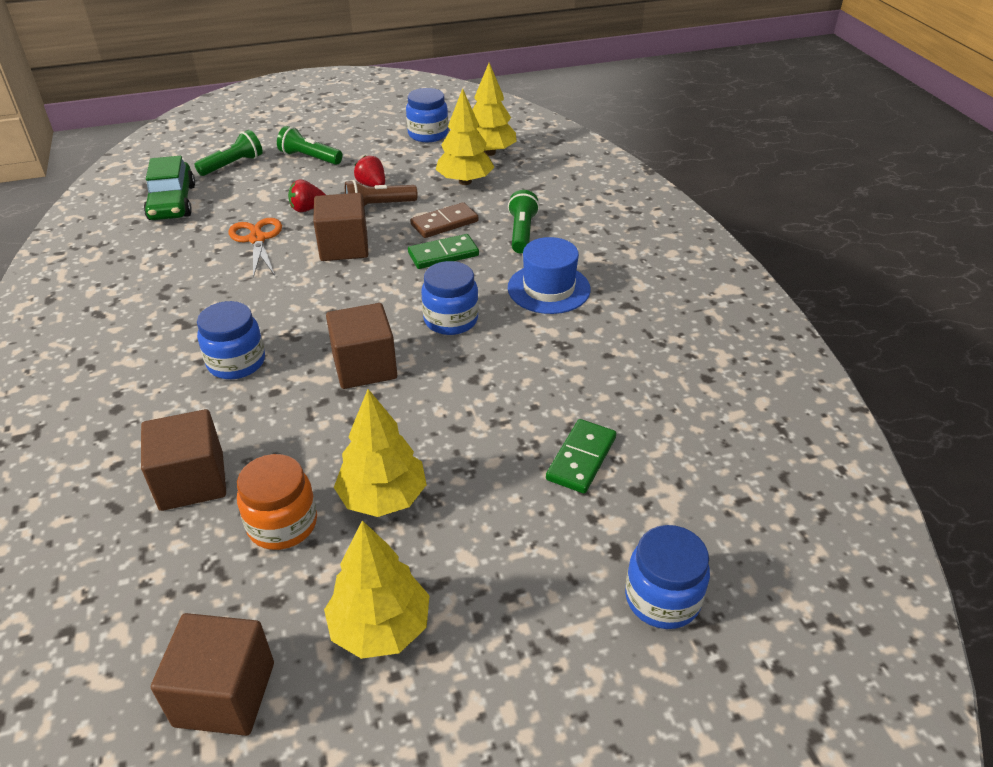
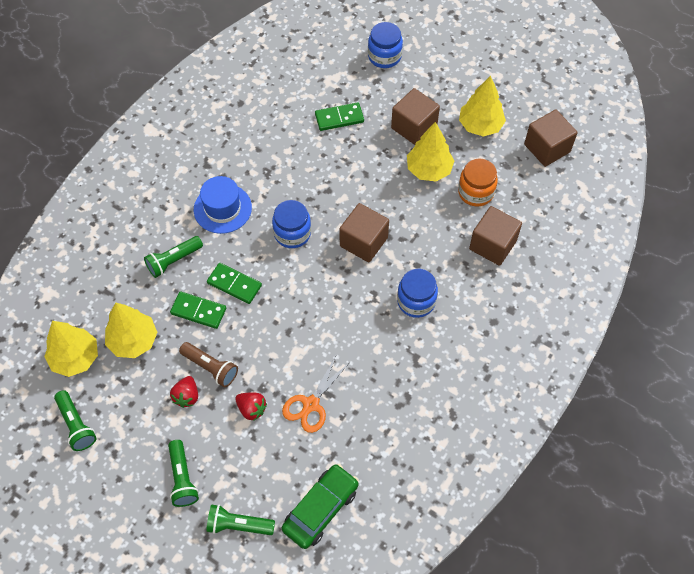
camera: 130 degrees left, 20 degrees up
(344, 247) = (274, 345): brown cube -> brown cube (414, 127)
(428, 134) = (76, 425): blue jar -> green flashlight
(444, 223) = (198, 311): brown domino -> green domino

